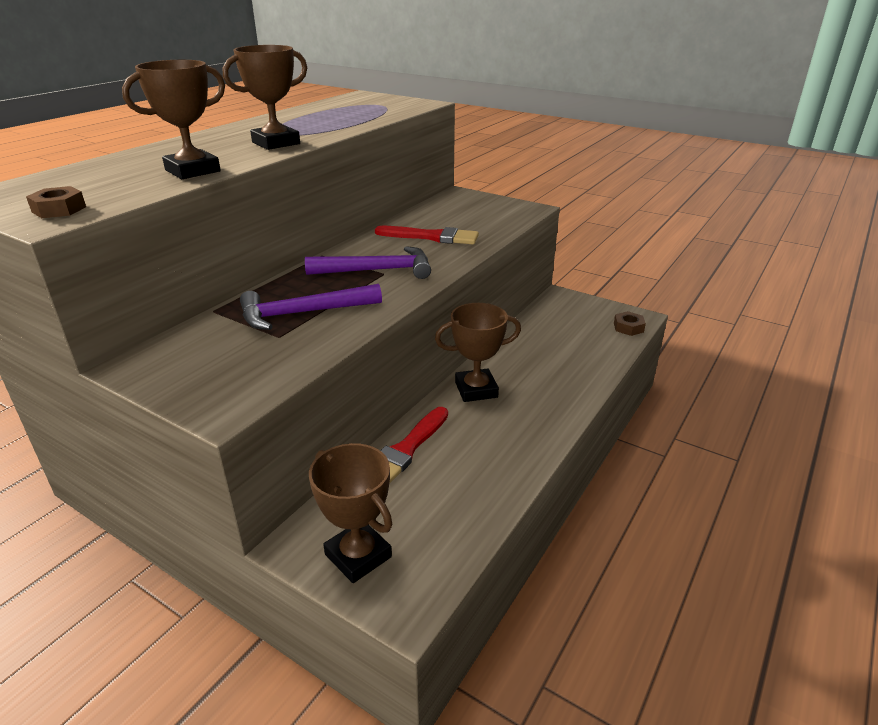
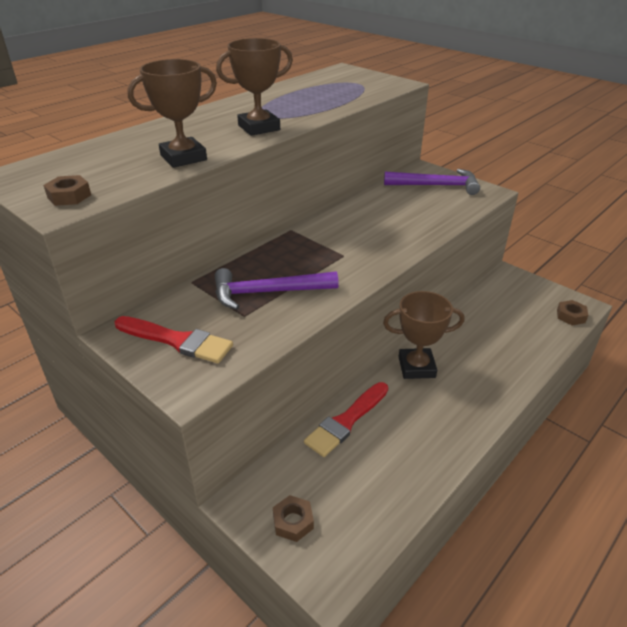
camera: 10 degrees right, 5 degrees up
(358, 555) = (293, 522): brown trophy -> brown nut
(377, 270) = (338, 251): purple hammer -> purple hammer (436, 186)
(432, 237) = (392, 218): red brush -> red brush (177, 341)

